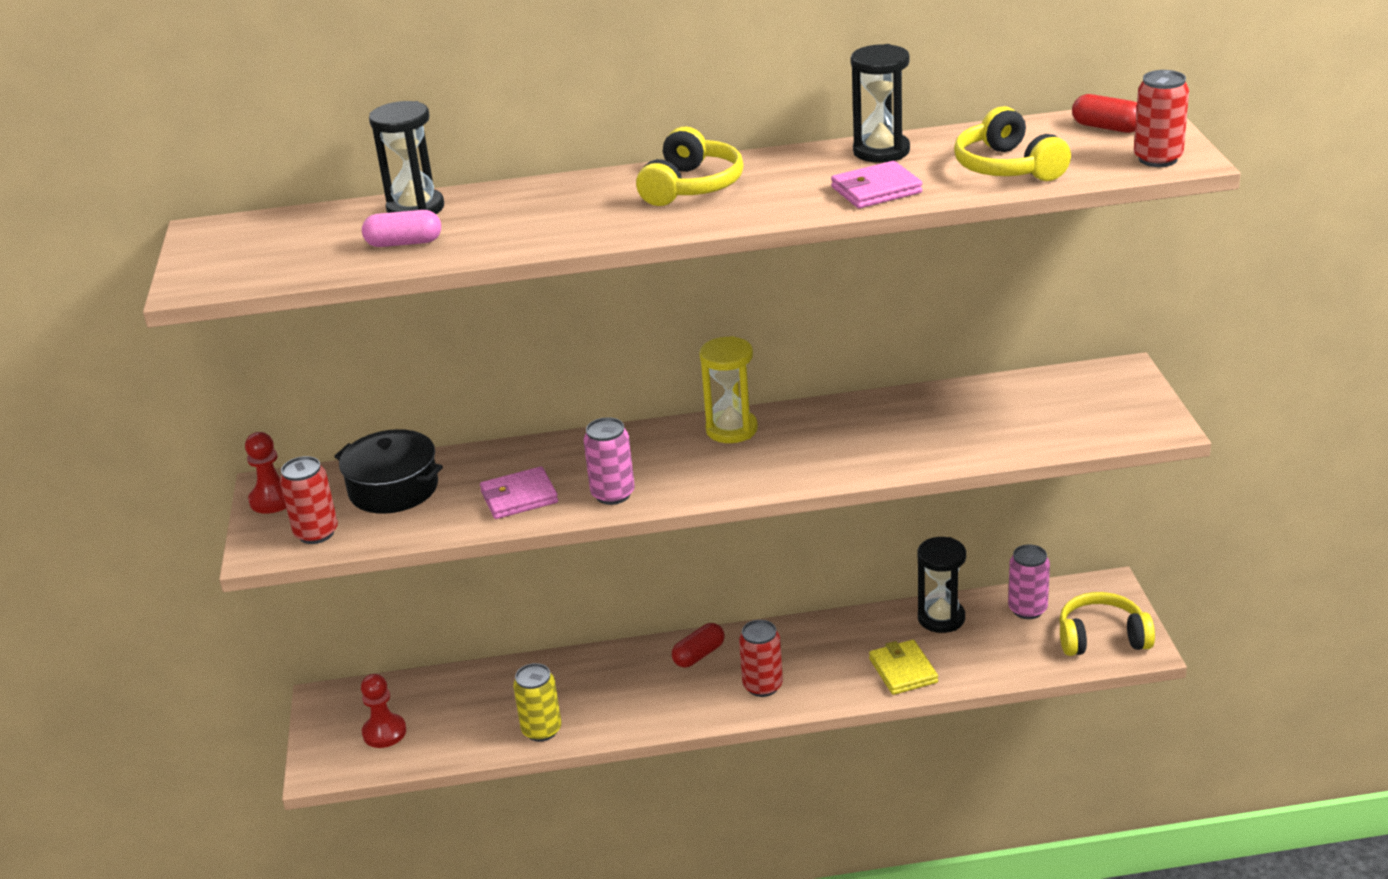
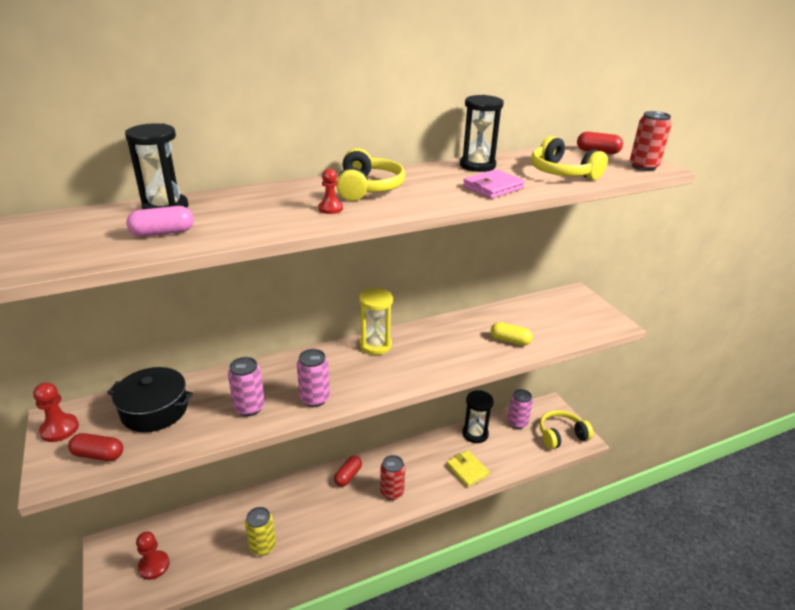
camera: 20 degrees left, 0 degrees up
(316, 533) = (98, 455): red can -> red capsule
(519, 497) = (249, 407): pink wallet -> pink can
(623, 217) = (330, 208): none -> red pawn
(955, 439) = (510, 340): none -> yellow capsule

